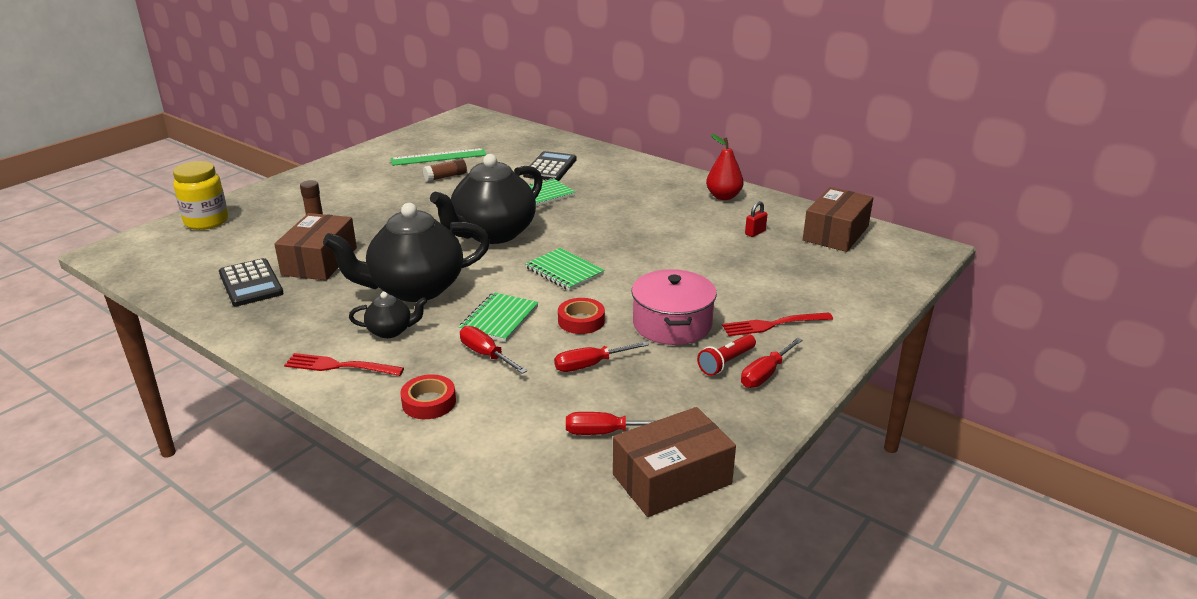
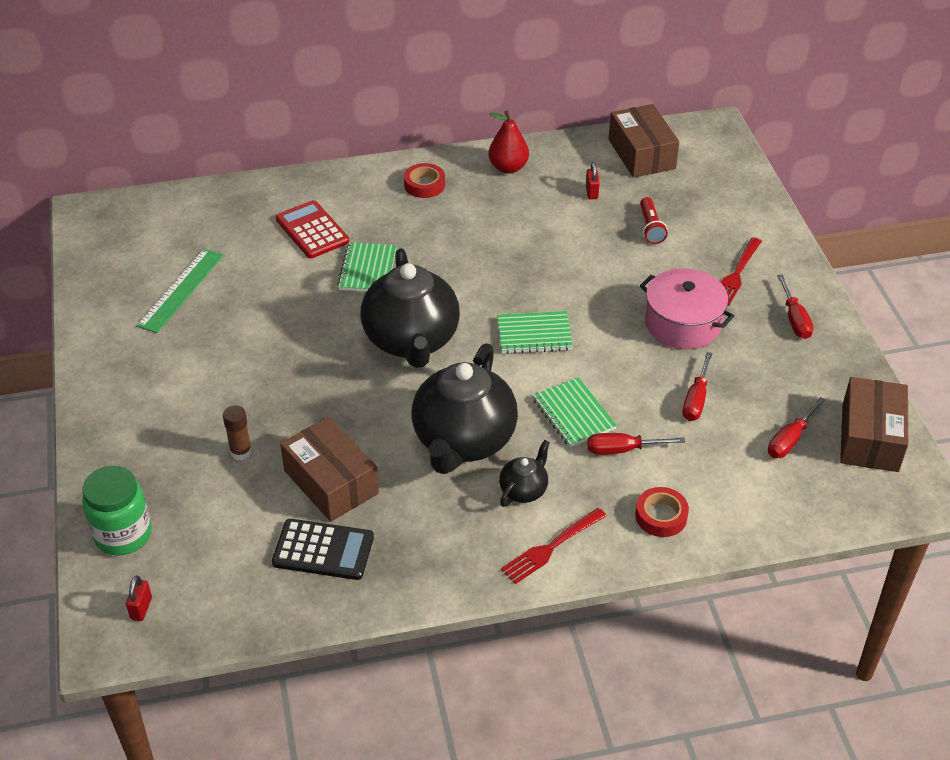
camera: 50 degrees left, 15 degrees up
(146, 250) = (141, 608): none -> red padlock
(206, 222) = (123, 535): yellow jar -> green jar
(446, 177) = (240, 309): brown glue stick -> none
(550, 167) = (312, 230): black calculator -> red calculator
(581, 321) = (626, 369): red tape -> red tape (424, 185)
(726, 362) = (761, 329): red flashlight -> red flashlight (650, 227)

